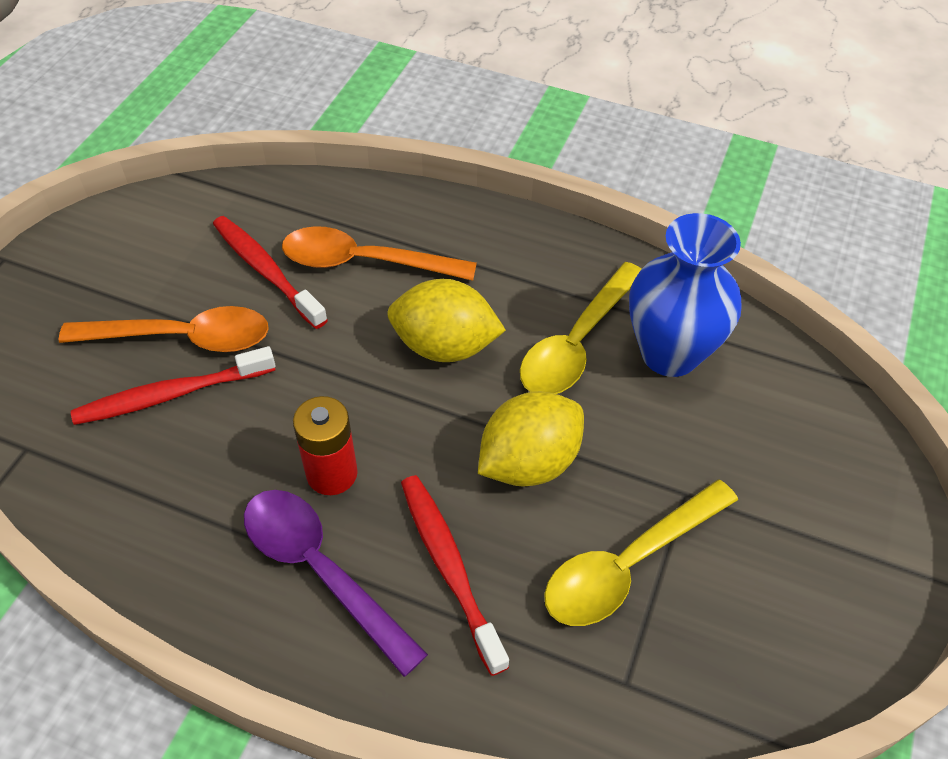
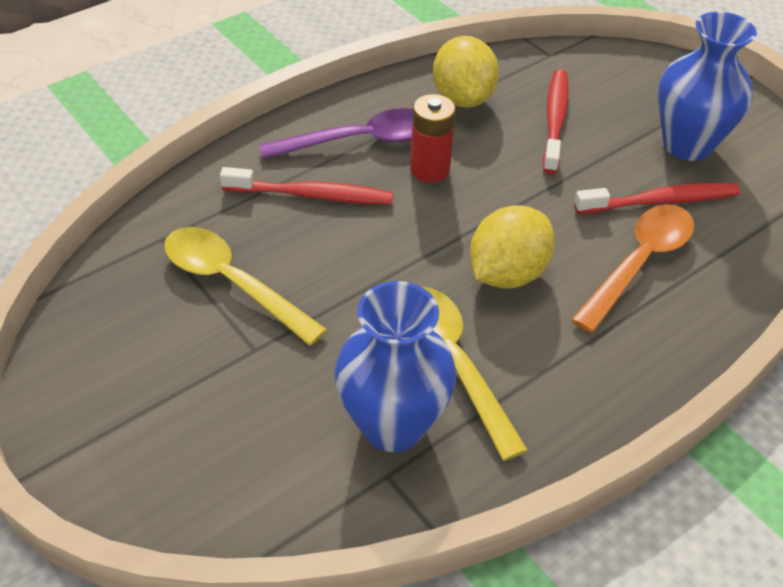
camera: 120 degrees right, 5 degrees down
(159, 274) = (687, 145): none -> blue vase
(182, 338) = (608, 139): orange spoon -> none
(529, 462) = (358, 271): yellow lemon -> yellow lemon (463, 98)
(628, 564) = (232, 283): yellow spoon -> yellow spoon turned 45 degrees counterclockwise

